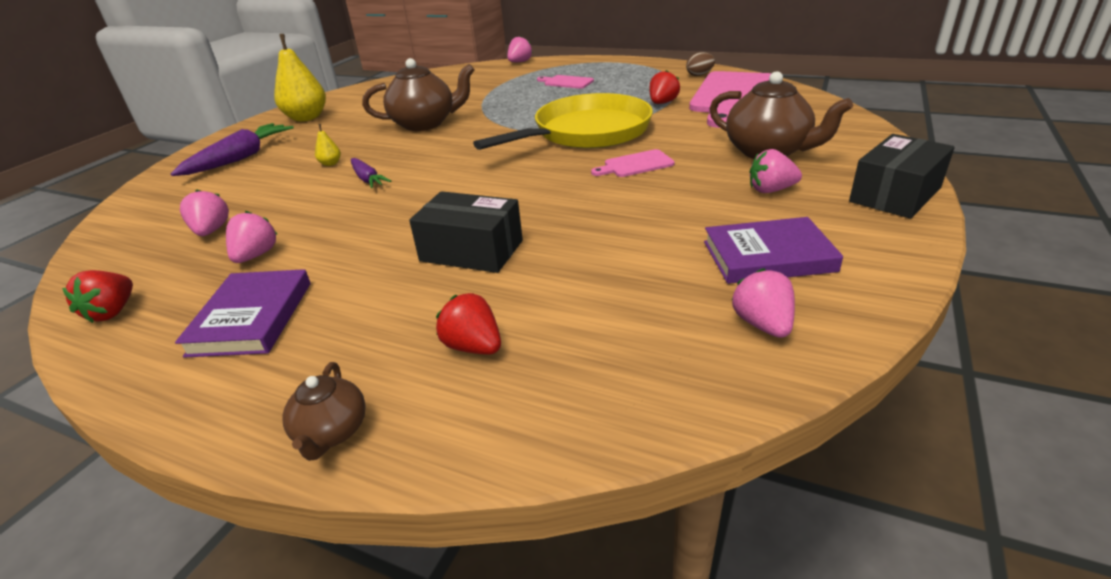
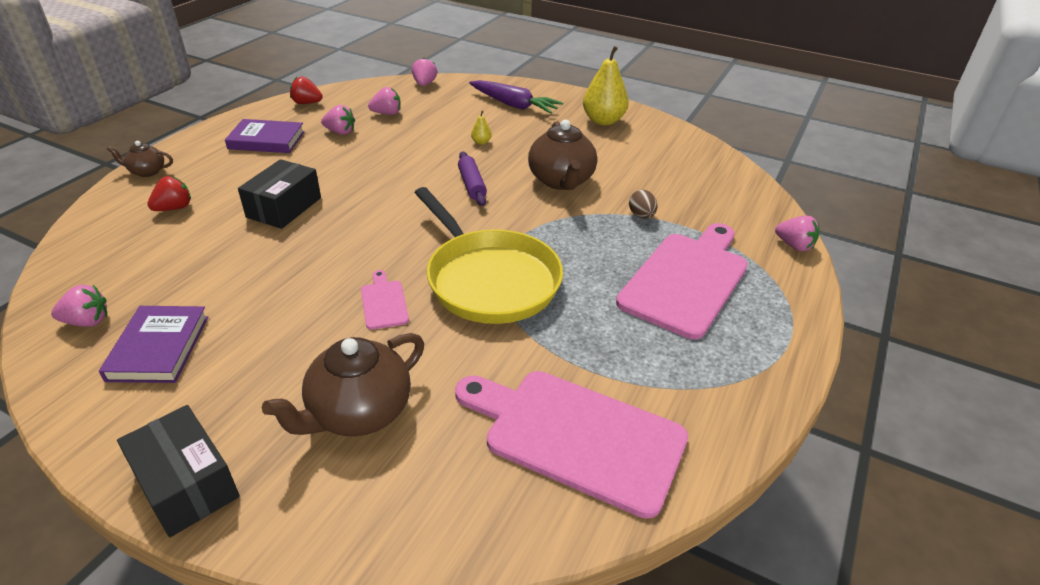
camera: 90 degrees right, 5 degrees up
(367, 179) = (438, 160): purple carrot -> none
(427, 157) = (472, 185): none -> purple rolling pin
(566, 82) = (687, 280): pink cutting board -> pink cutting board, size x2.27
(662, 103) = (570, 355): red strawberry -> none
(699, 75) = (699, 422): brown egg -> brown egg (641, 216)
(770, 190) = (266, 385): pink strawberry -> pink strawberry (424, 84)

